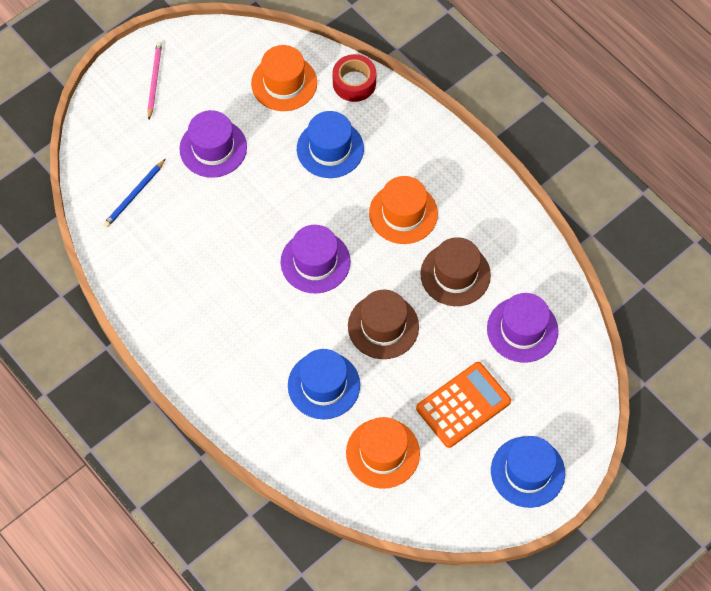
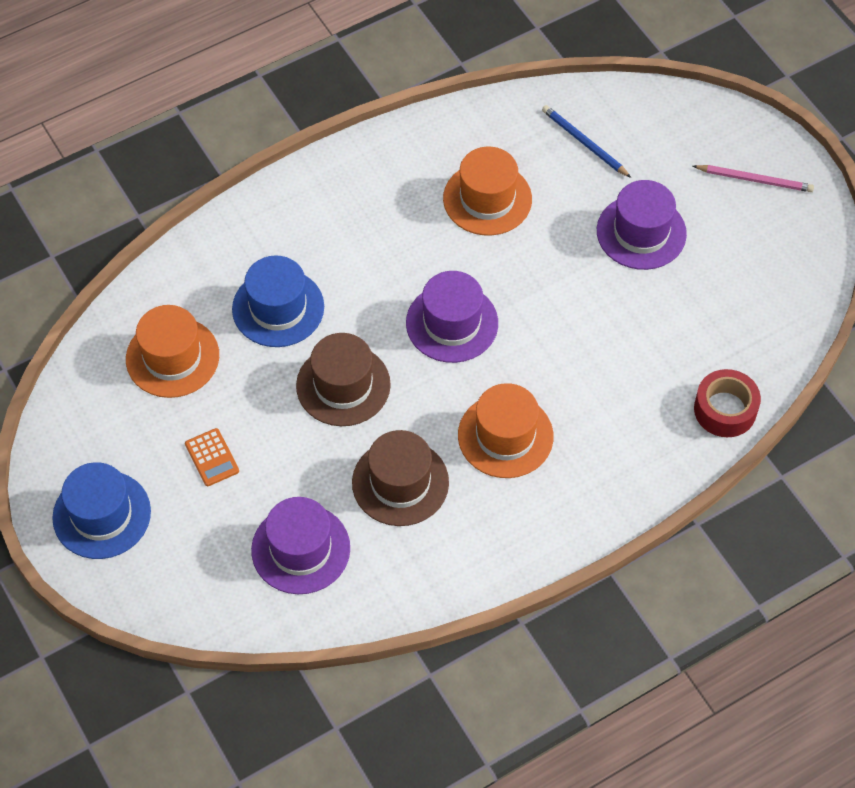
camera: 100 degrees right, 5 degrees down
(284, 83) = (734, 325): orange hat -> orange hat (487, 199)
(330, 149) = (621, 364): blue hat -> none
(463, 405) = (212, 457): orange calculator -> orange calculator, size x0.51

